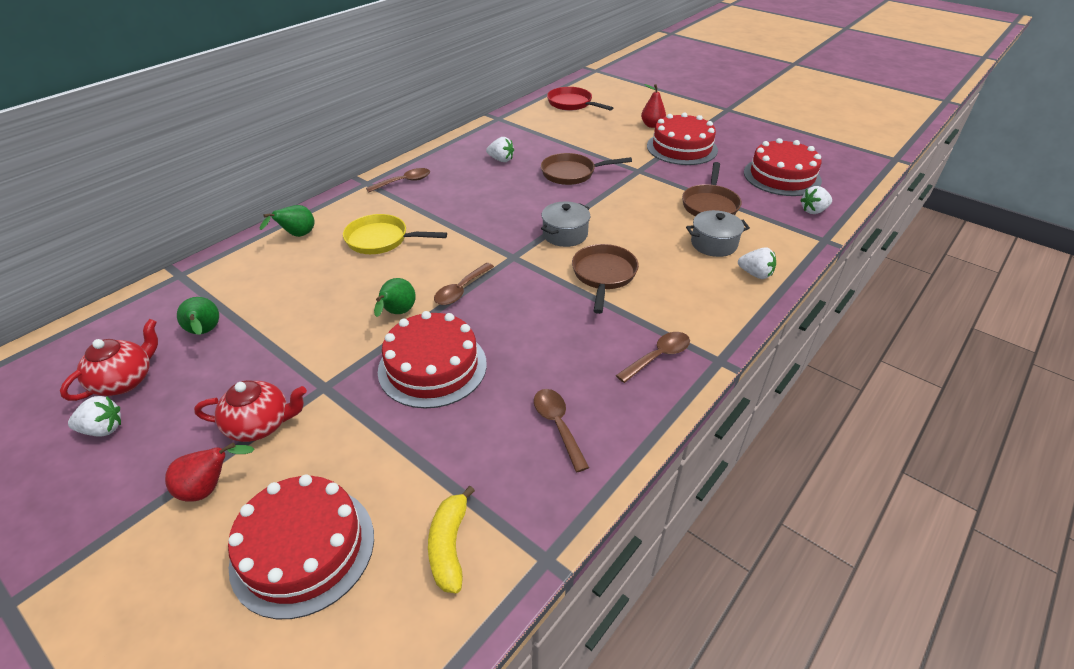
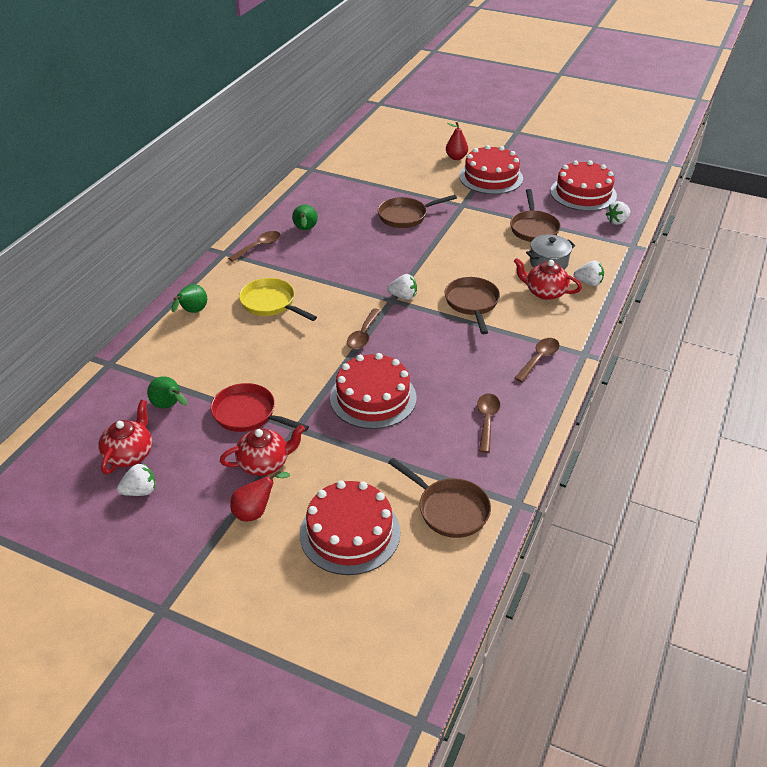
camera: 15 degrees left, 0 degrees up
(381, 240) = (271, 303): yellow pan -> yellow pan turned 45 degrees clockwise
(397, 313) = (321, 362): green pear -> green pear (305, 230)
(449, 545) = (449, 509): yellow banana -> brown pan
(501, 160) = (336, 212): white strawberry -> white strawberry (403, 296)
(557, 425) = (487, 420): brown spoon -> brown spoon turned 45 degrees clockwise
(565, 234) = (425, 273): grey pot -> none
(572, 104) = (374, 144): red pan -> red pan (248, 414)
(696, 277) = (544, 292): none -> red teapot

